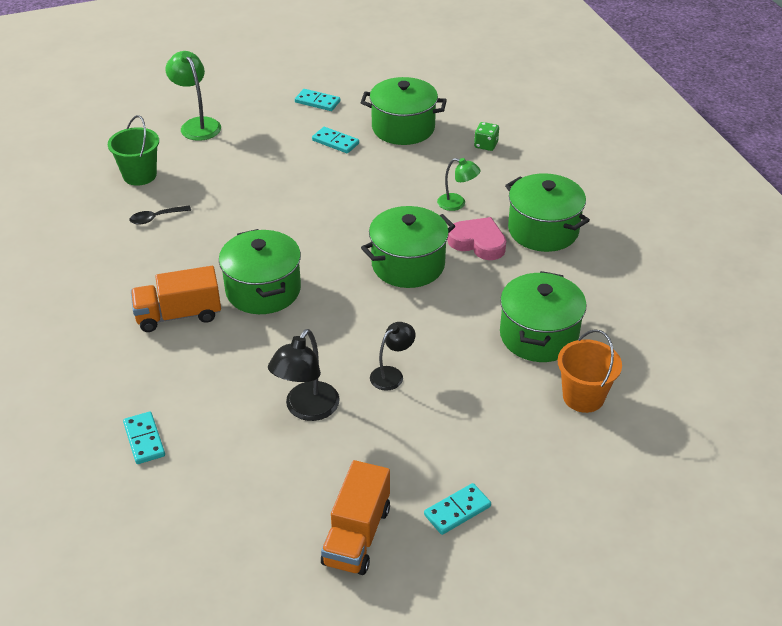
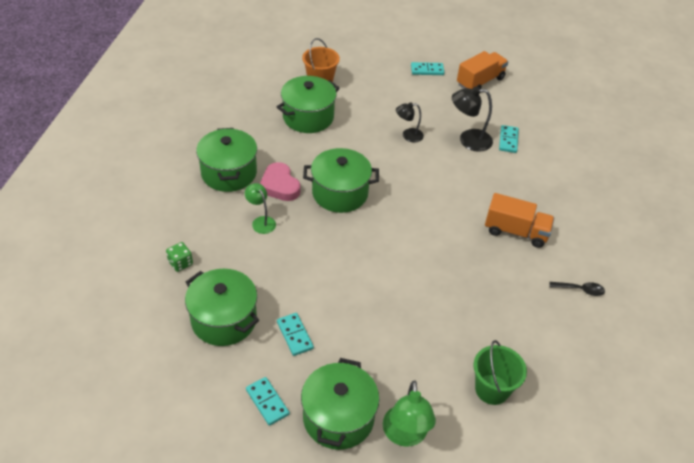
camera: 150 degrees left, 5 degrees up
(144, 439) = (567, 166): turquoise domino -> turquoise domino (508, 140)
(156, 218) = (497, 328): black spoon -> black spoon (580, 290)
(263, 290) = (449, 222): green pot -> green pot (338, 418)
(307, 409) = (468, 140): black lamp -> black lamp turned 150 degrees counterclockwise

